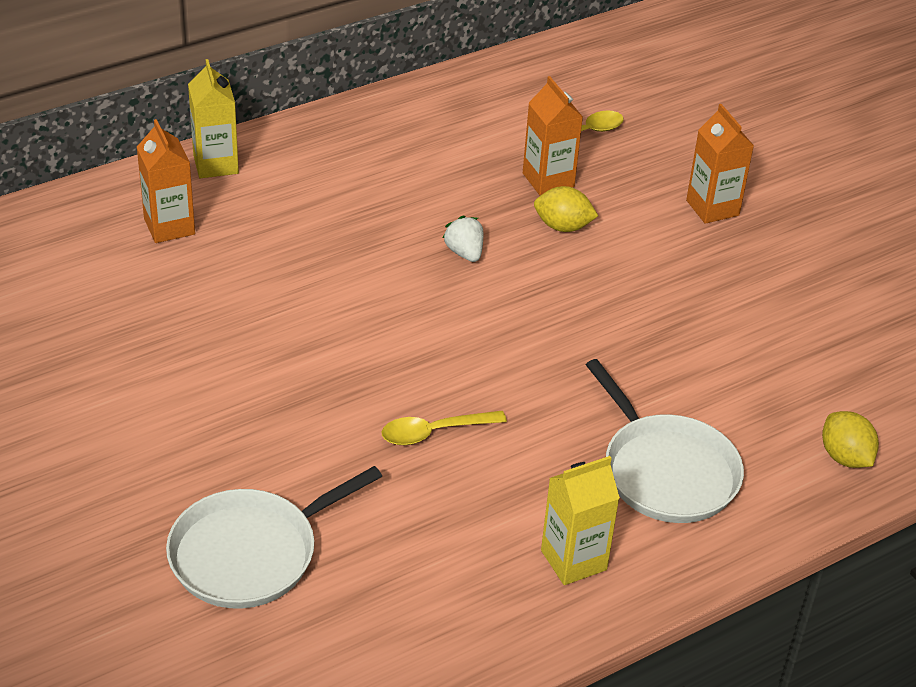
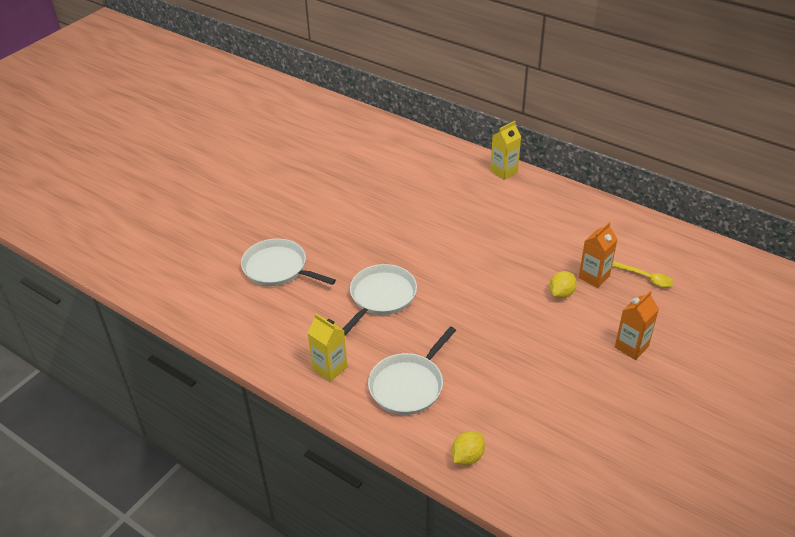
camera: 70 degrees right, 0 degrees up
(169, 226) = (451, 175): orange carton -> none
(434, 432) = (381, 297): yellow spoon -> white pan
(464, 253) = (511, 266): white strawberry -> none
(563, 227) = (561, 294): yellow lemon -> yellow lemon turned 45 degrees clockwise

